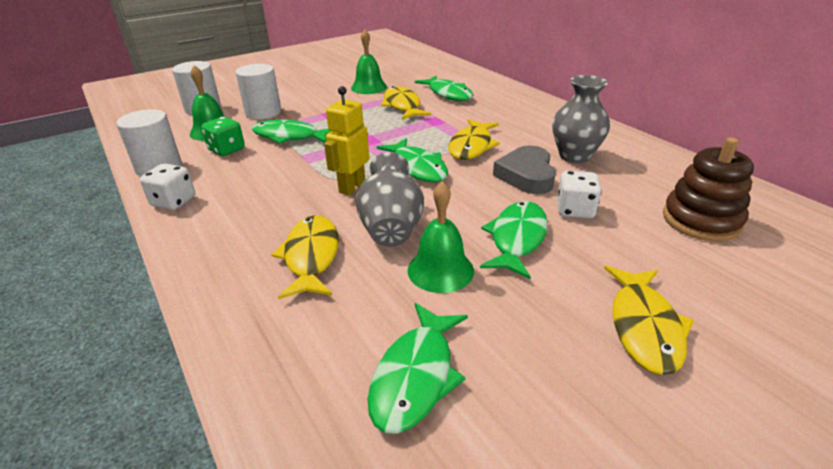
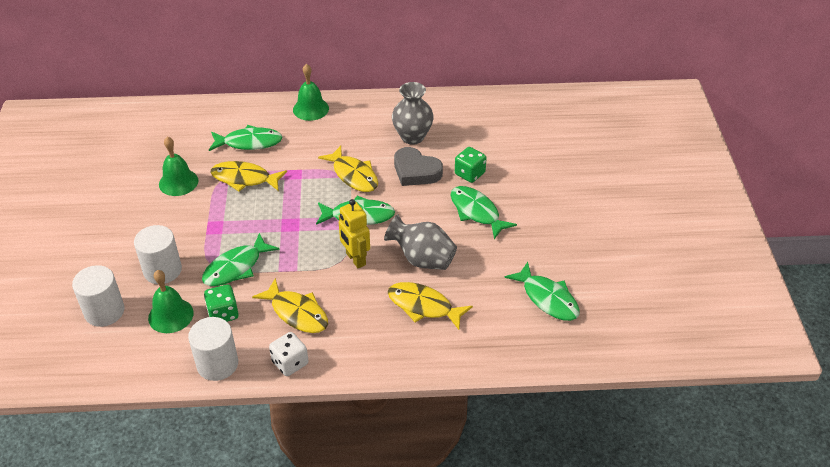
camera: 60 degrees left, 10 degrees up
(440, 270) = (479, 256): green bell -> green bell (310, 109)
(575, 210) = (469, 174): white dice -> green dice
(644, 327) = (571, 208): yellow fish -> yellow fish (297, 313)
(701, 220) = (517, 134): brown stacking toy -> none

